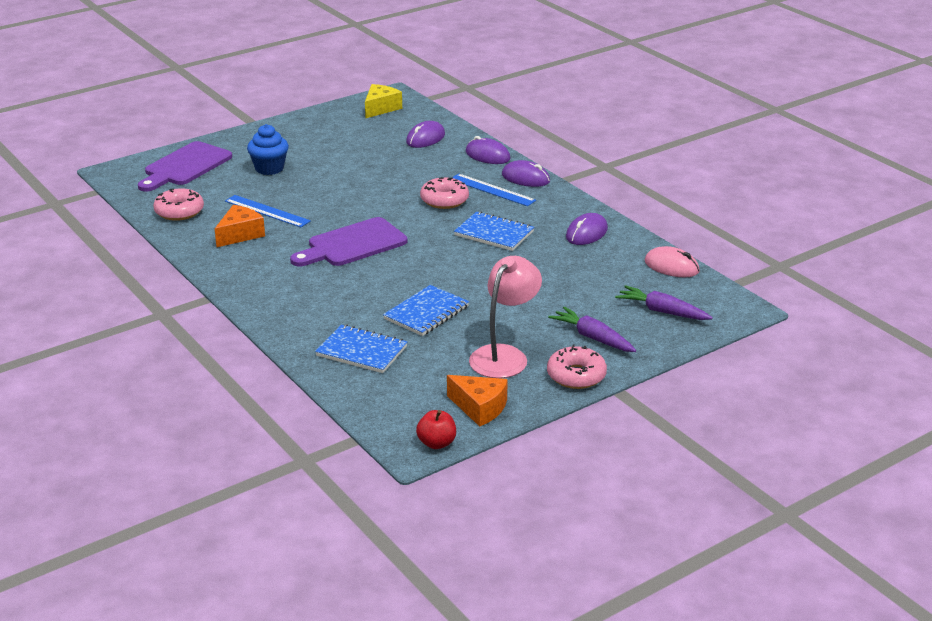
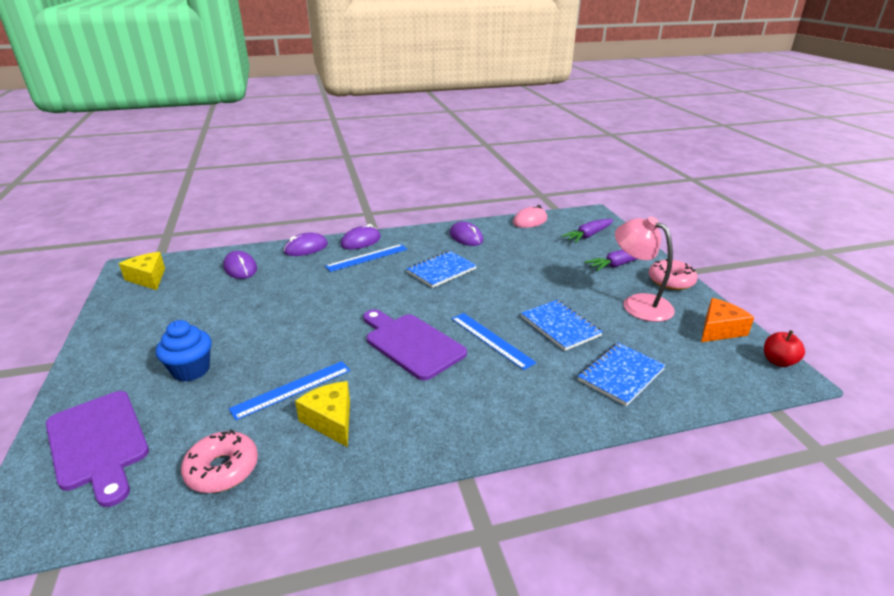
camera: 70 degrees left, 0 degrees up
(240, 234) = (331, 420): orange cheese -> yellow cheese
(352, 244) = (411, 344): purple cutting board -> purple cutting board turned 150 degrees clockwise
(381, 280) = (491, 340): none -> blue ruler
(444, 200) = (365, 281): pink donut -> none

